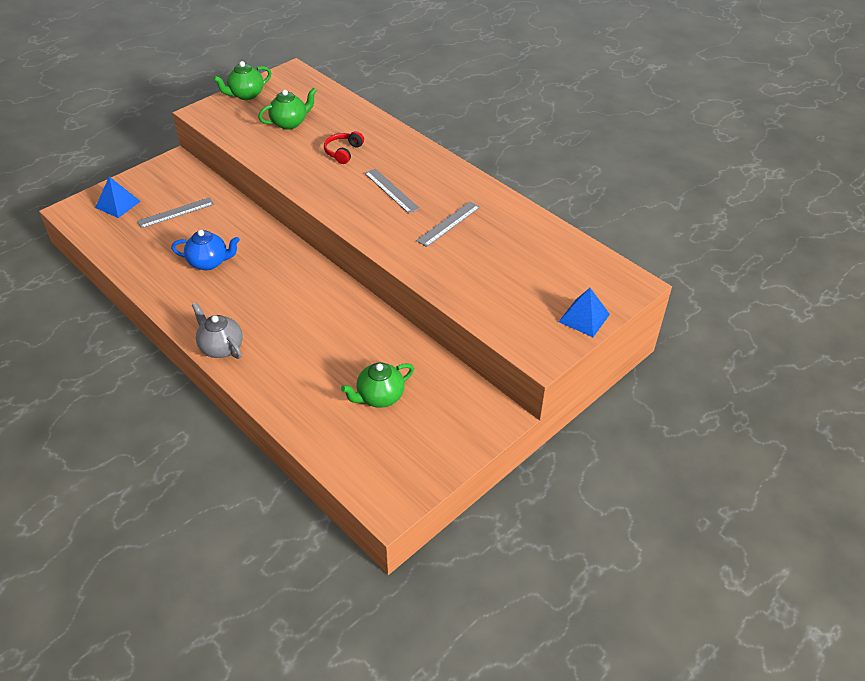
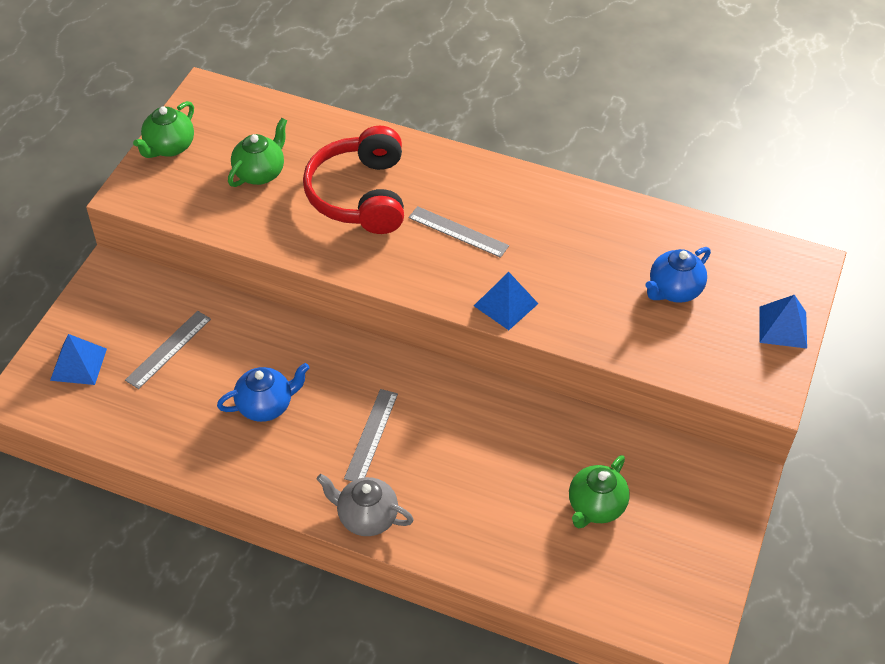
camera: 25 degrees left, 5 degrees up
(343, 152) = (360, 195): red headphones -> red headphones, size x2.11
(390, 241) = (506, 304): none -> blue pyramid
(448, 223) = (556, 255): grey ruler -> grey ruler (371, 435)
(517, 270) = (674, 290): none -> blue teapot

